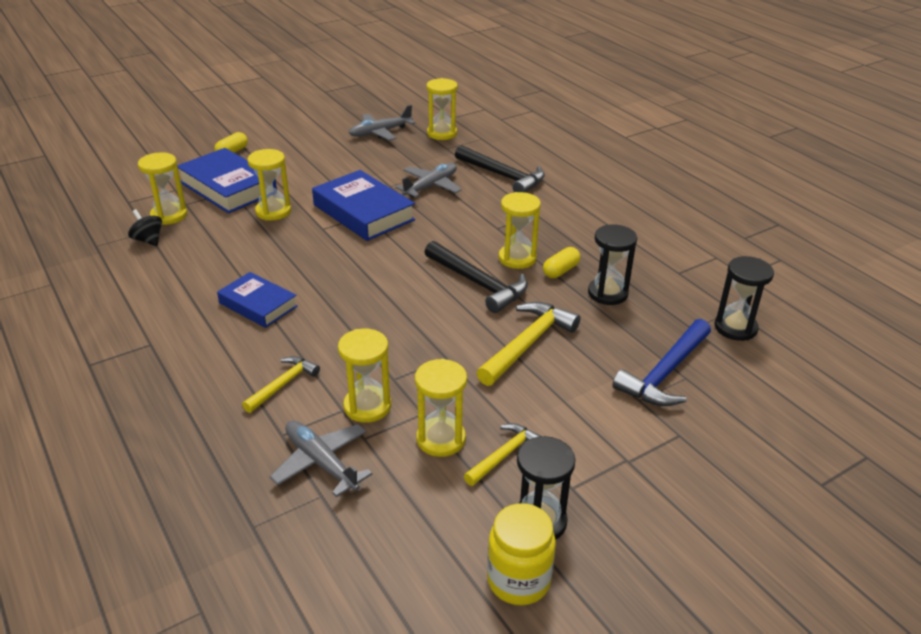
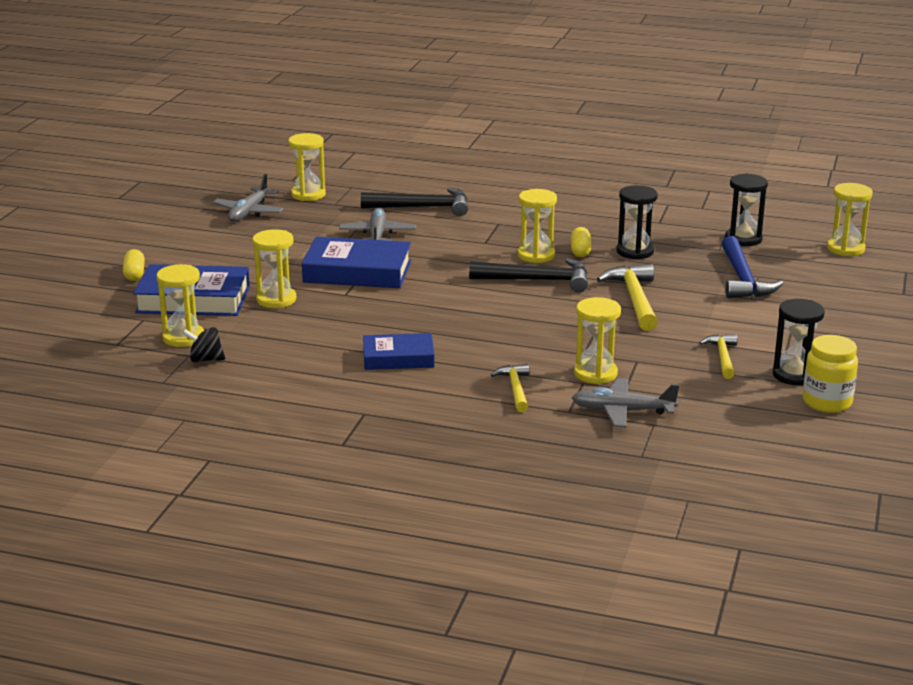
camera: 40 degrees left, 10 degrees down
(441, 439) = (672, 367): yellow hourglass -> yellow hourglass (846, 249)

